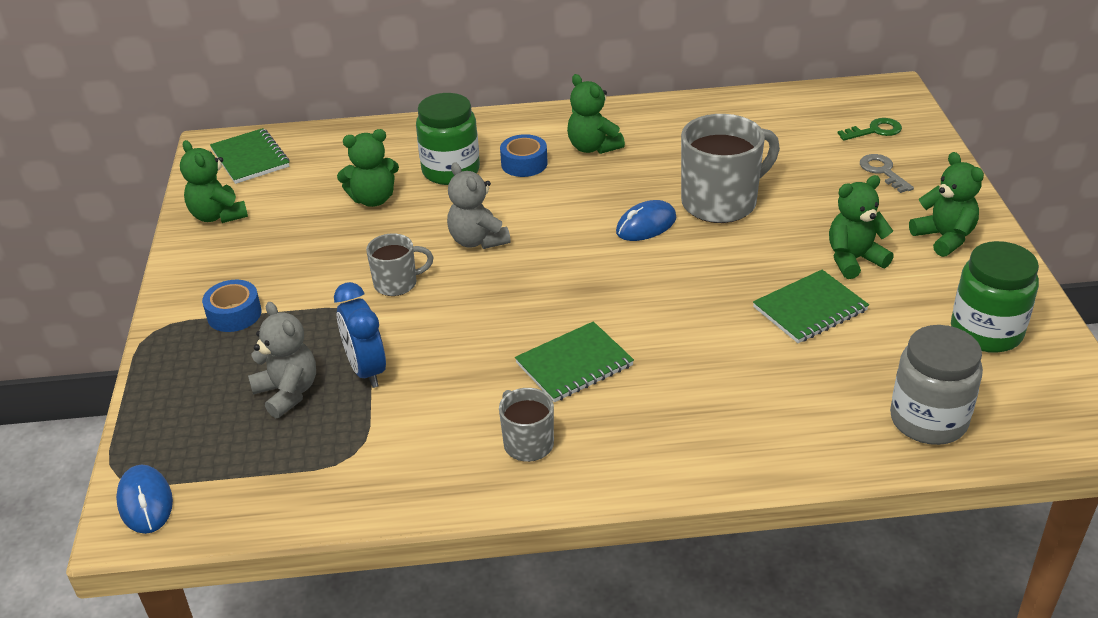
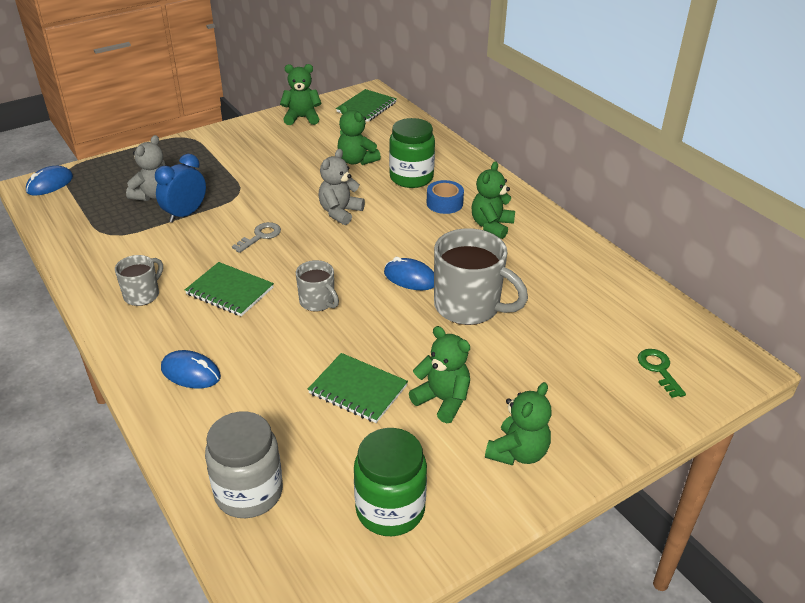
camera: 60 degrees right, 0 degrees up
(218, 215) = (302, 118): green teddy bear -> green teddy bear turned 60 degrees clockwise
(234, 314) = (214, 155): blue tape -> none
(397, 283) = (275, 197): grey mug -> grey mug (318, 302)
(713, 427) = (191, 373): none -> blue mouse
(875, 131) = (659, 369): green key -> green key turned 150 degrees counterclockwise
(882, 171) = (594, 389): grey key -> grey key (260, 236)

